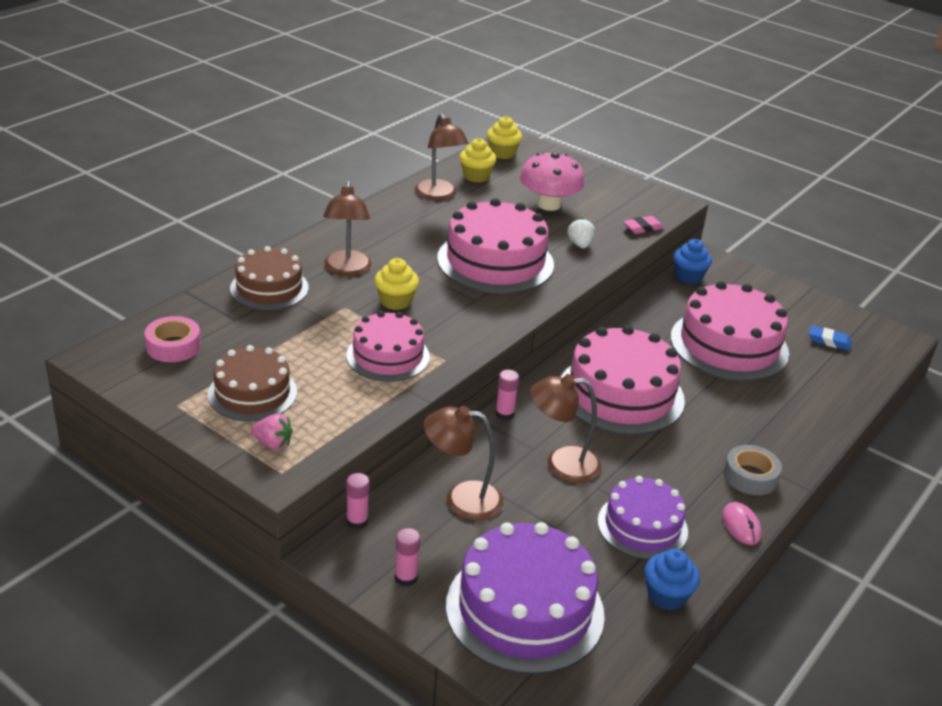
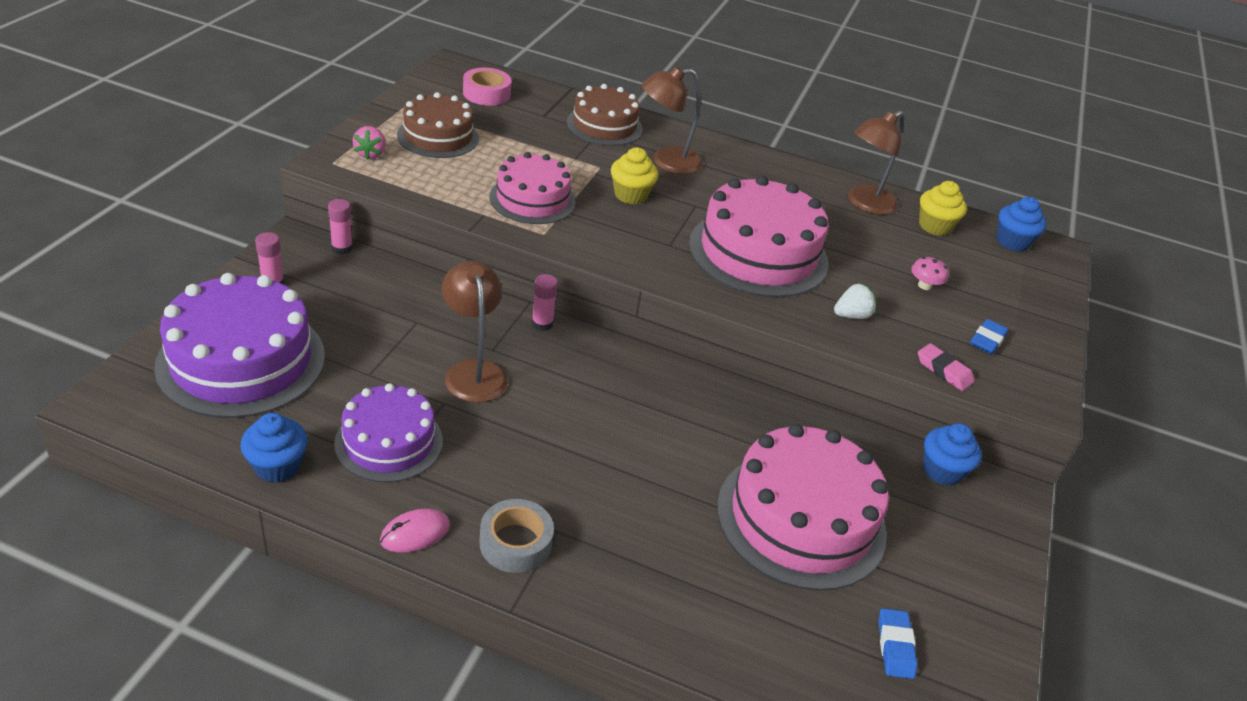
camera: 70 degrees right, 5 degrees up
(461, 499) = (392, 306): brown lamp -> none
(502, 153) = (1012, 242): yellow cupcake -> blue cupcake
(549, 204) = (924, 285): pink mushroom -> pink mushroom, size x0.43
(612, 201) = (987, 340): none -> blue eraser
(621, 394) = (628, 413): pink cake -> none

